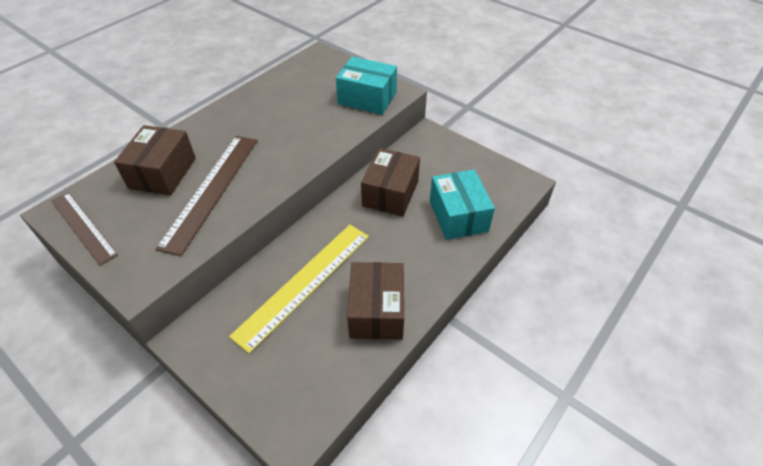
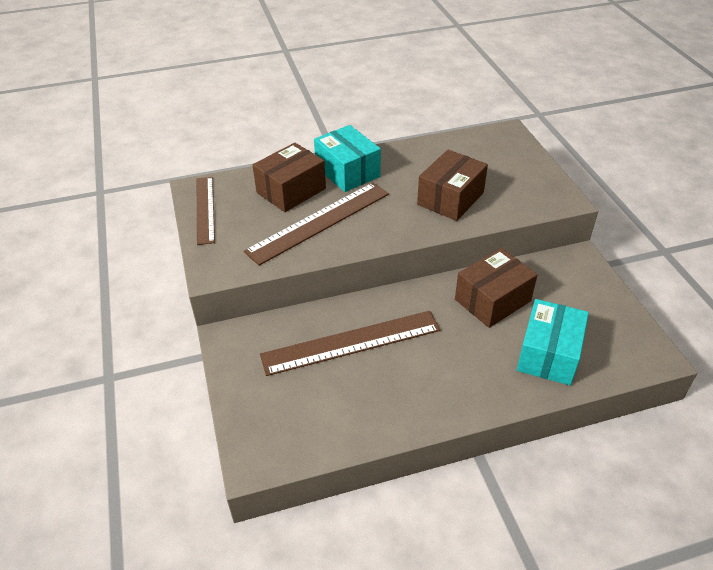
camera: 35 degrees right, 5 degrees down
(304, 283) = (351, 342): yellow ruler -> brown ruler
(367, 98) = (525, 194): turquoise box -> turquoise box (347, 172)
(377, 311) = (398, 400): brown box -> brown box (450, 198)

